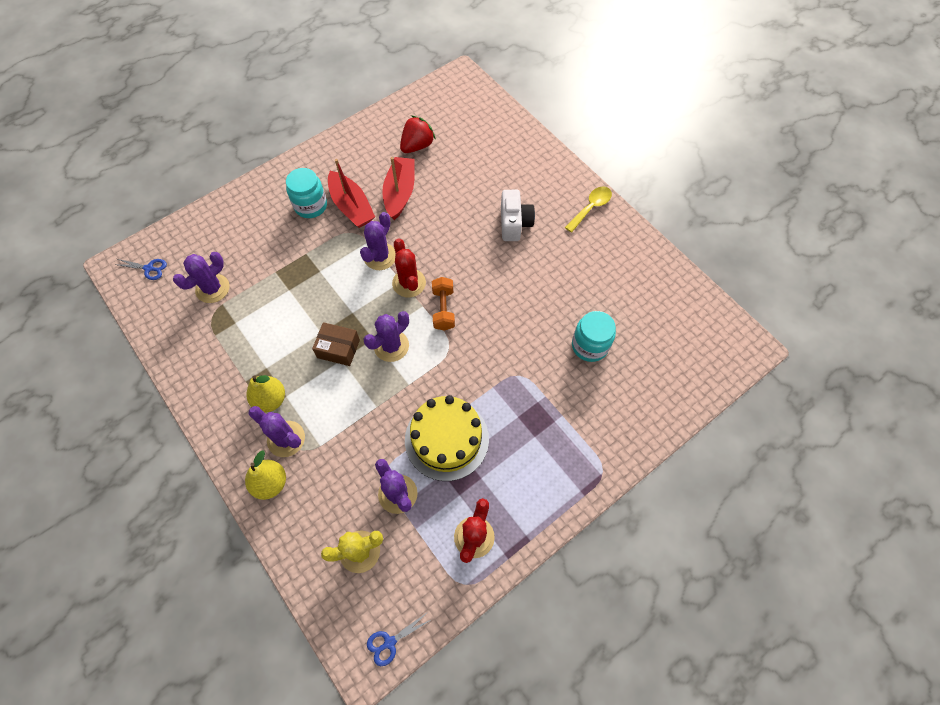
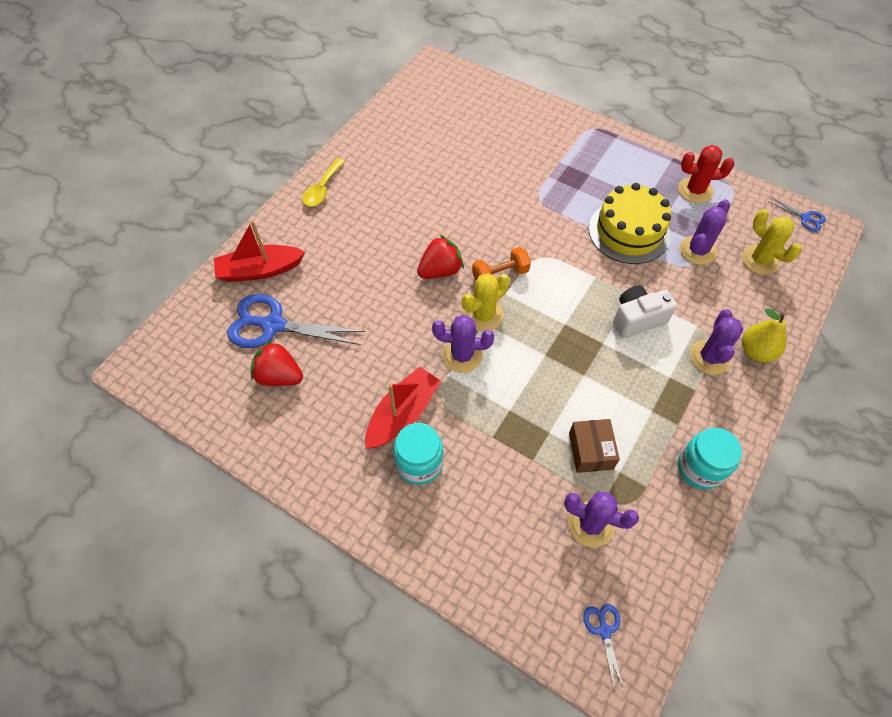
camera: 110 degrees left, 5 degrees down
(270, 400) = (682, 390): yellow pear -> none
(338, 349) = (592, 351): brown box -> brown box (590, 451)
(391, 346) = (564, 305): purple cactus -> none
(400, 193) = (363, 368): red boat -> red boat (260, 270)
(409, 283) = (483, 315): red cactus -> yellow cactus
(462, 150) = (273, 325): none -> blue scissors
(467, 267) = (440, 271): none -> red strawberry
(514, 224) = (367, 246): white camera -> white camera (637, 319)
(589, 346) = (483, 158): turquoise jar -> turquoise jar (700, 468)
(591, 208) = (322, 189): yellow spoon -> yellow spoon turned 90 degrees counterclockwise

